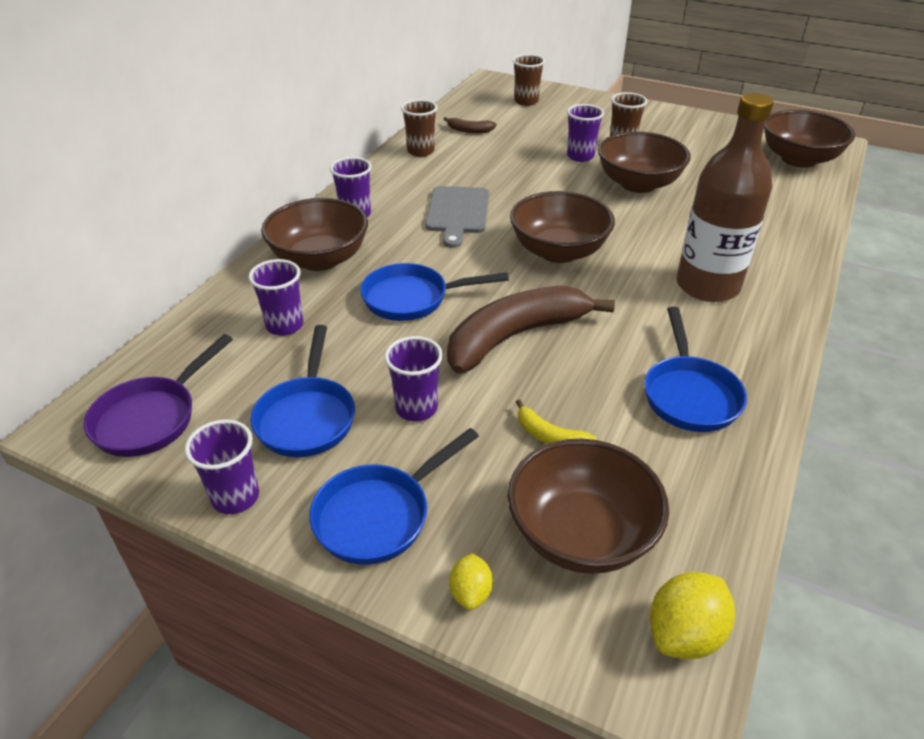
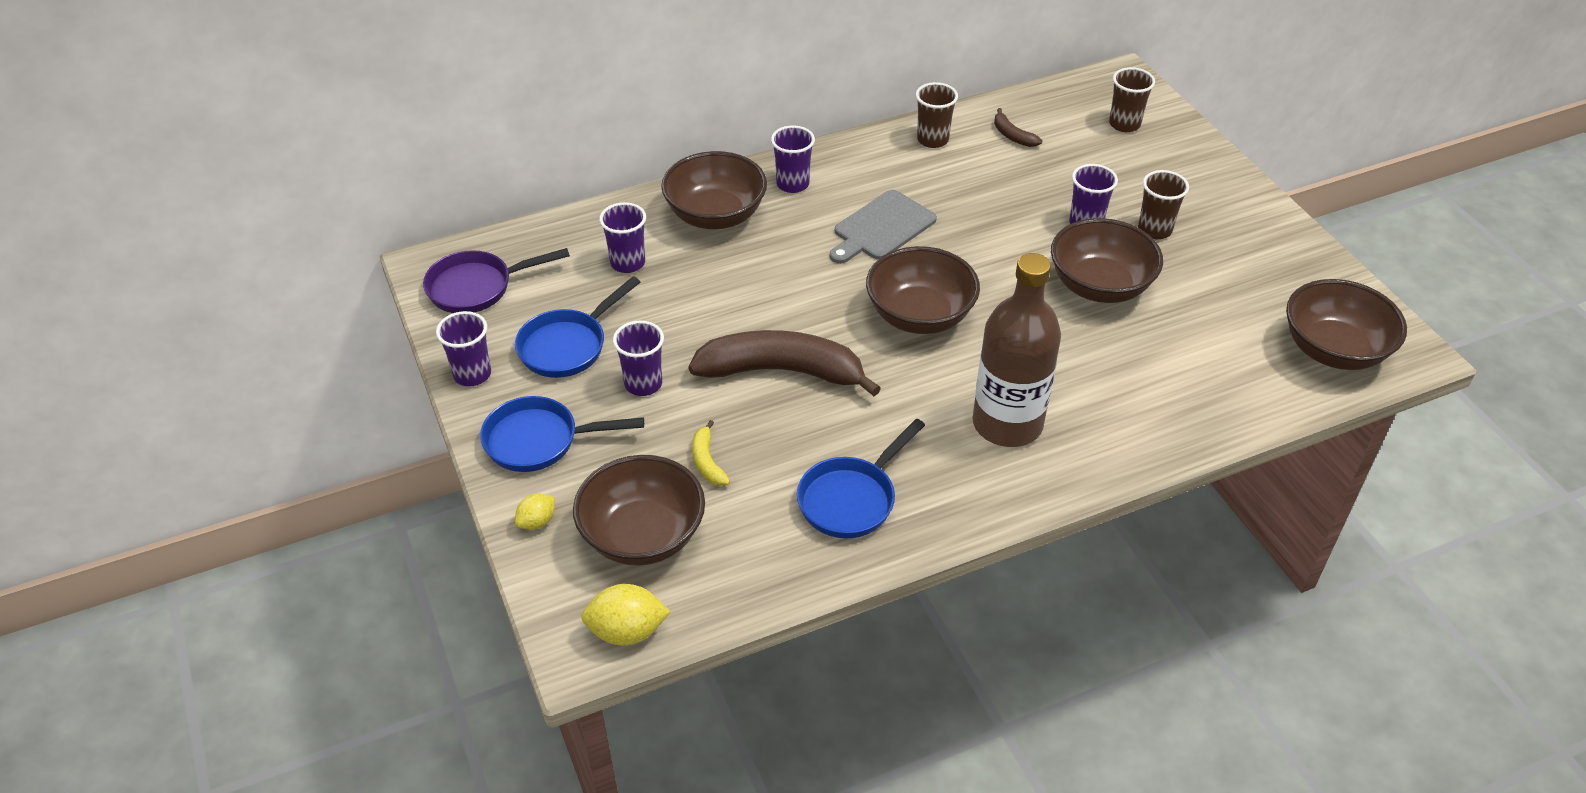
camera: 40 degrees right, 5 degrees up
(412, 299) = (744, 292): blue pan -> none

